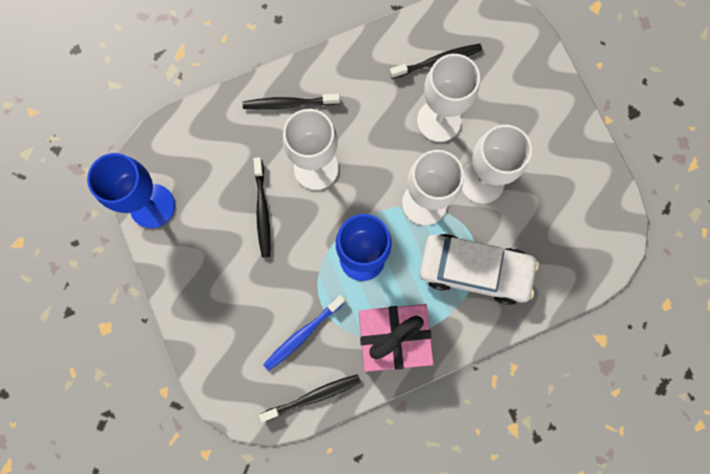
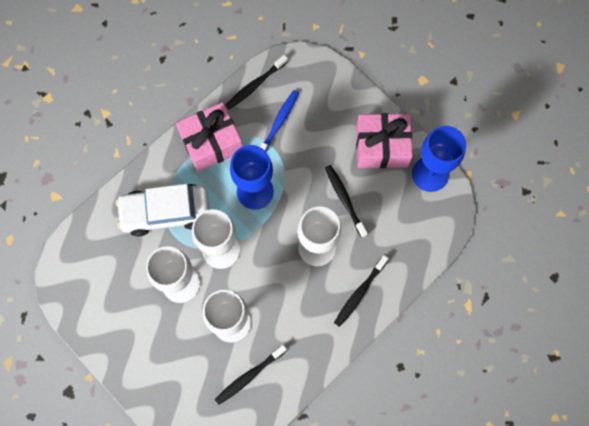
camera: 160 degrees right, 5 degrees down
(192, 259) = (381, 146): none -> pink gift
(289, 103) = (359, 293): black toothbrush -> black toothbrush turned 150 degrees clockwise

